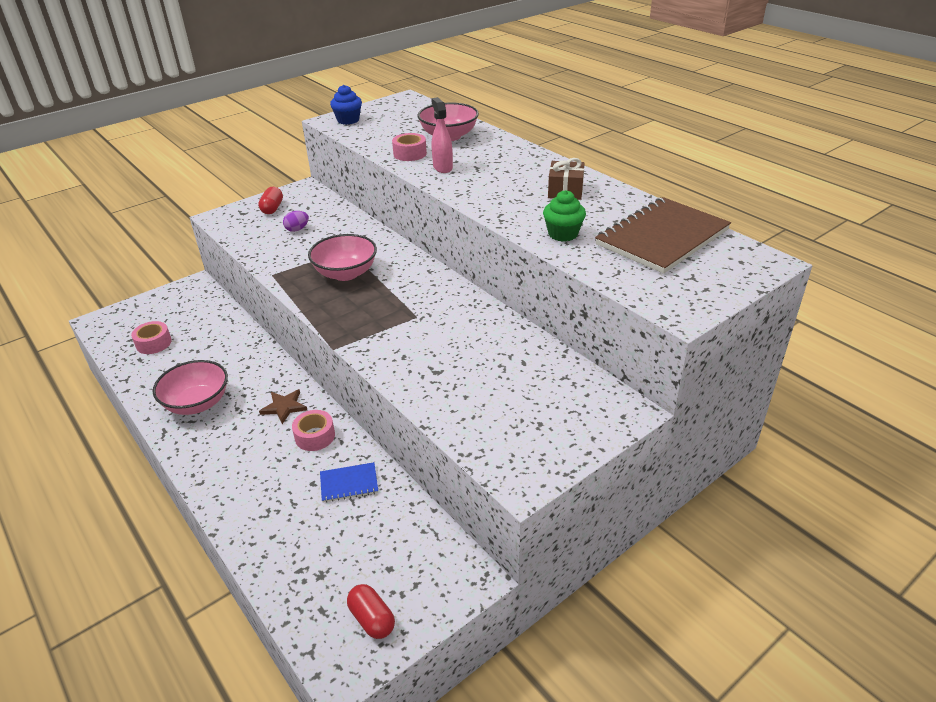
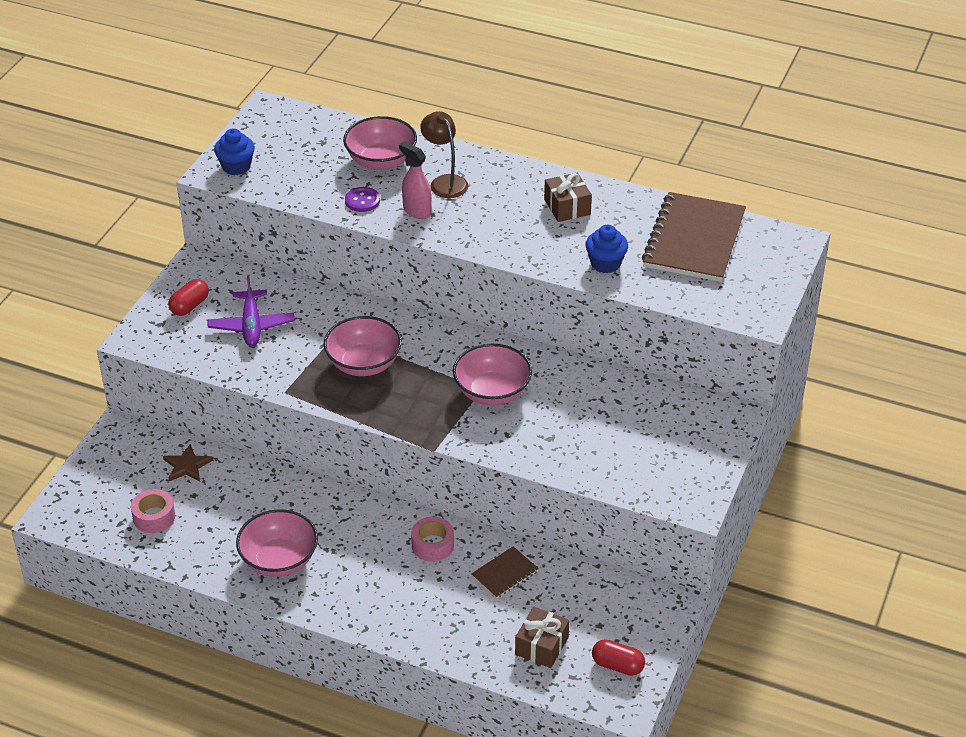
camera: 30 degrees left, 5 degrees up
(272, 208) = (190, 306): red capsule -> red capsule turned 60 degrees clockwise
(284, 407) = (374, 529): brown star -> brown star (187, 466)
(297, 229) = (251, 325): purple egg -> purple plane
(321, 565) = (541, 646): none -> brown gift
(349, 483) = (505, 574): blue notebook -> brown notebook
(410, 154) = (362, 201): pink tape -> purple button
(422, 321) = (492, 392): none -> pink bowl
(482, 156) = (445, 182): none -> brown lamp
(563, 234) = (605, 263): green cupcake -> blue cupcake

